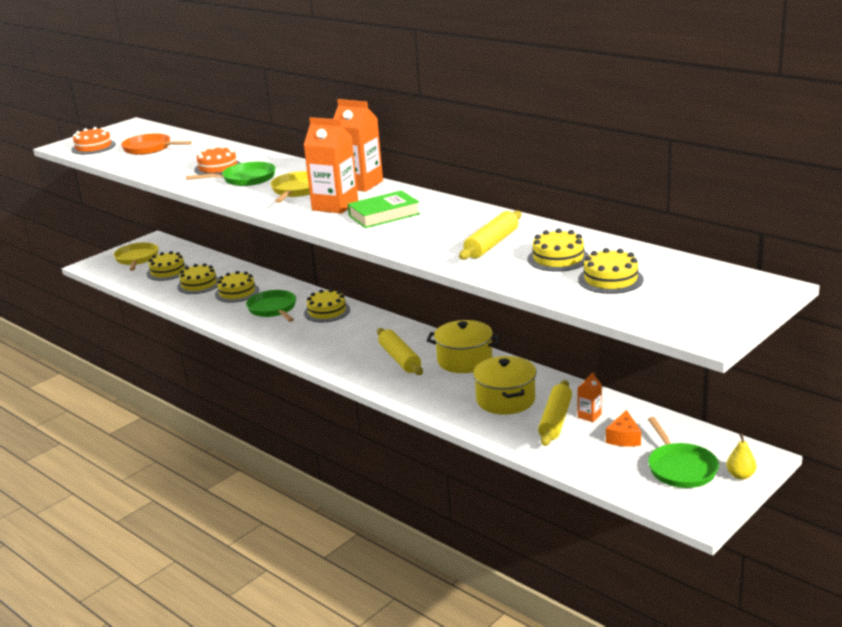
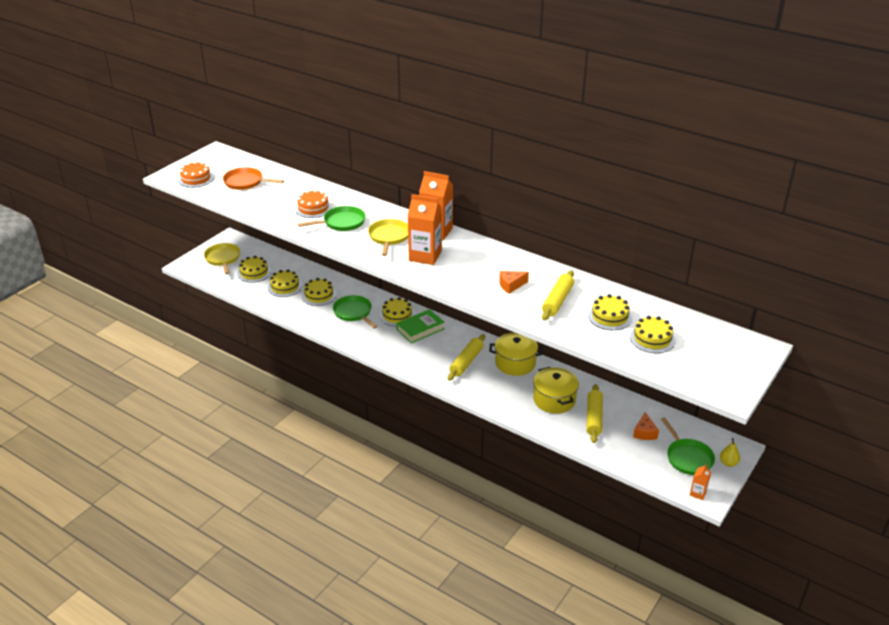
camera: 10 degrees left, 10 degrees up
(384, 215) = (467, 267): green book -> green book (420, 329)
(400, 359) = (466, 362): yellow rolling pin -> yellow rolling pin turned 60 degrees clockwise
(435, 230) = (511, 285): none -> orange cheese
(589, 416) = (616, 413): orange carton -> orange carton (698, 493)

